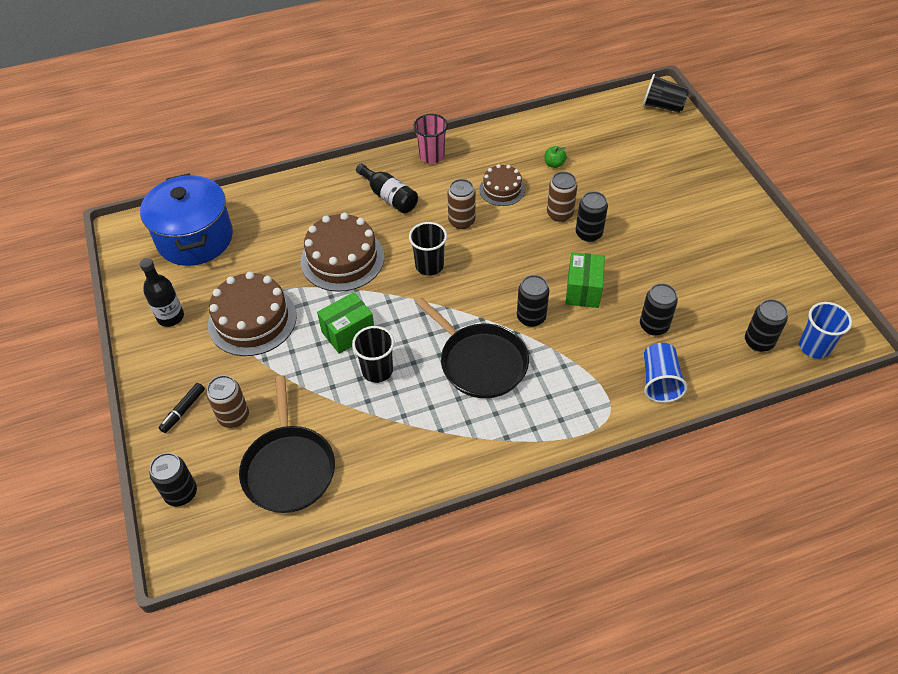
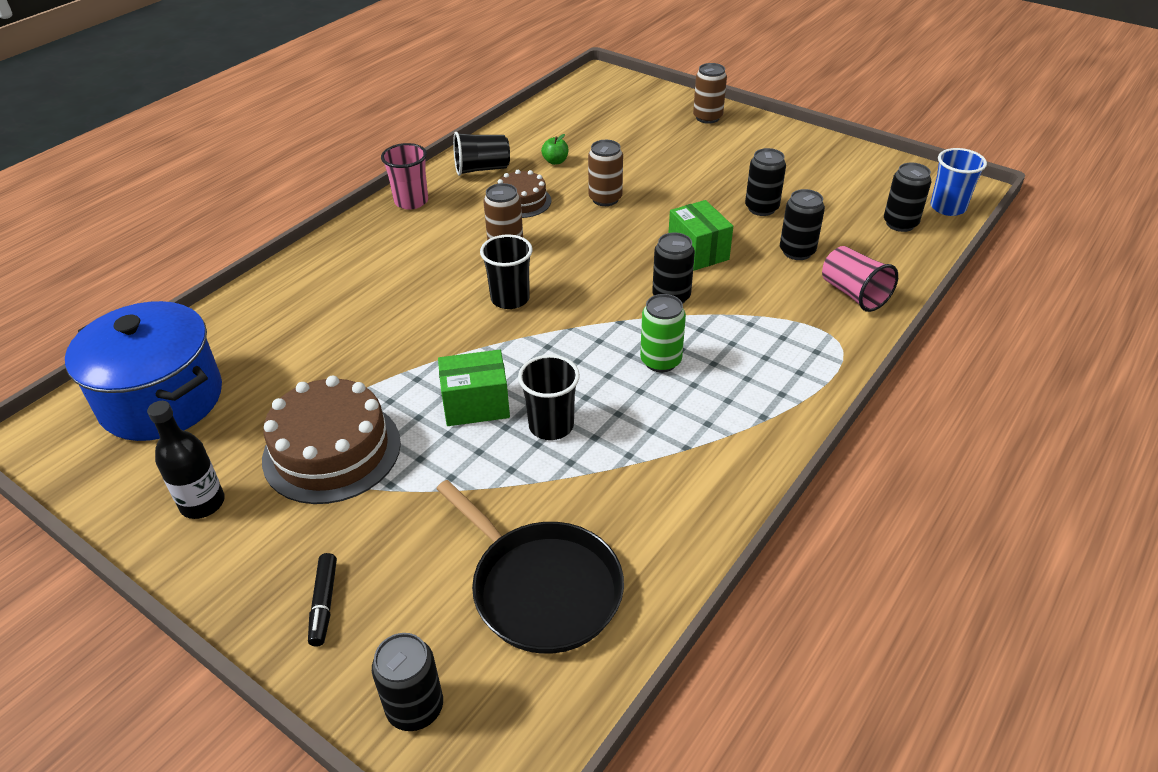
camera: 35 degrees left, 10 degrees down
(234, 417) = (408, 571): brown can -> brown can (707, 117)
(342, 259) = (395, 336): brown cake -> none
(348, 332) = (476, 405): green box -> green box turned 60 degrees clockwise
(389, 197) = (396, 255): black bottle -> none
(480, 362) = (660, 361): black pan -> green can
(588, 234) = (652, 204): black can -> black can (761, 208)
(659, 381) = (853, 294): blue cup -> pink cup
(663, 106) = (613, 82): black cup -> black cup (482, 169)

